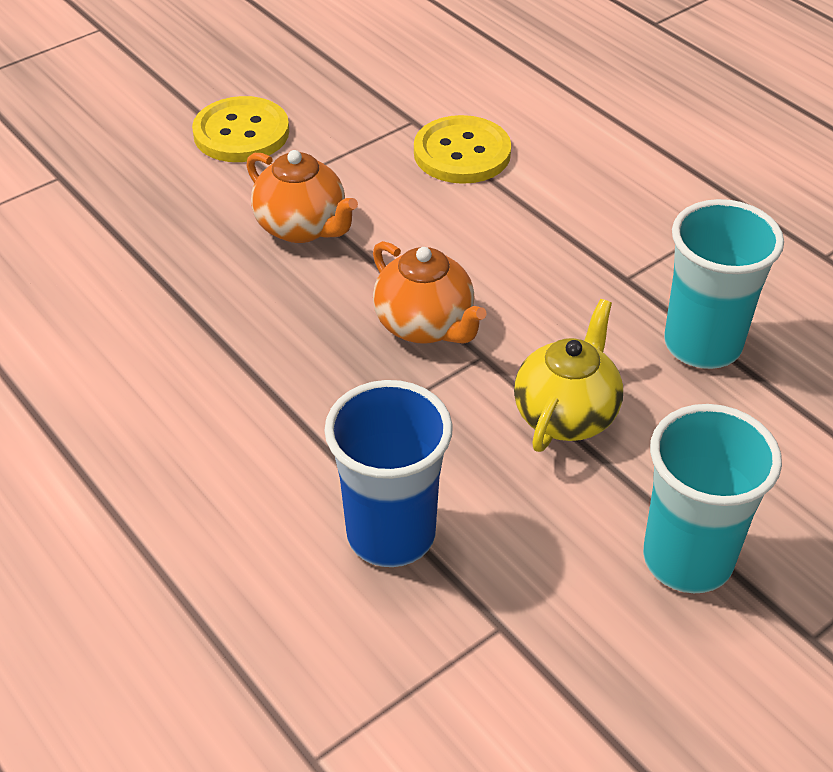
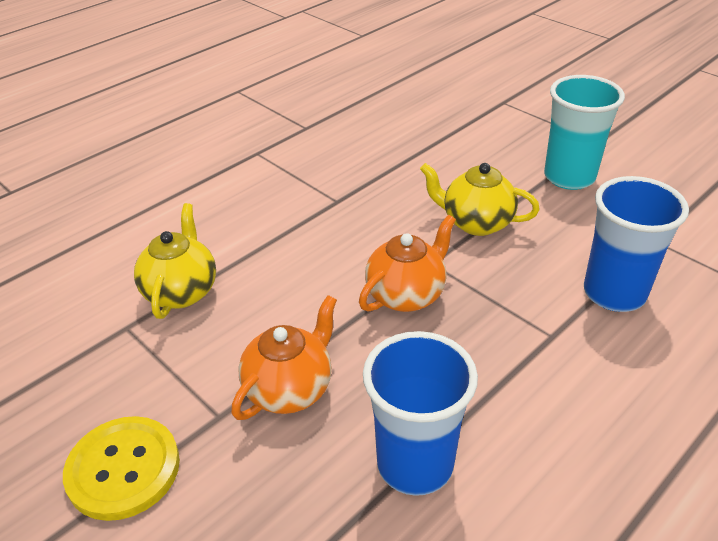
camera: 95 degrees left, 5 degrees down
(185, 305) = (415, 464): none -> blue cup
(462, 153) = (181, 291): yellow button -> yellow teapot
(702, 345) = (396, 171): turquoise cup -> none

